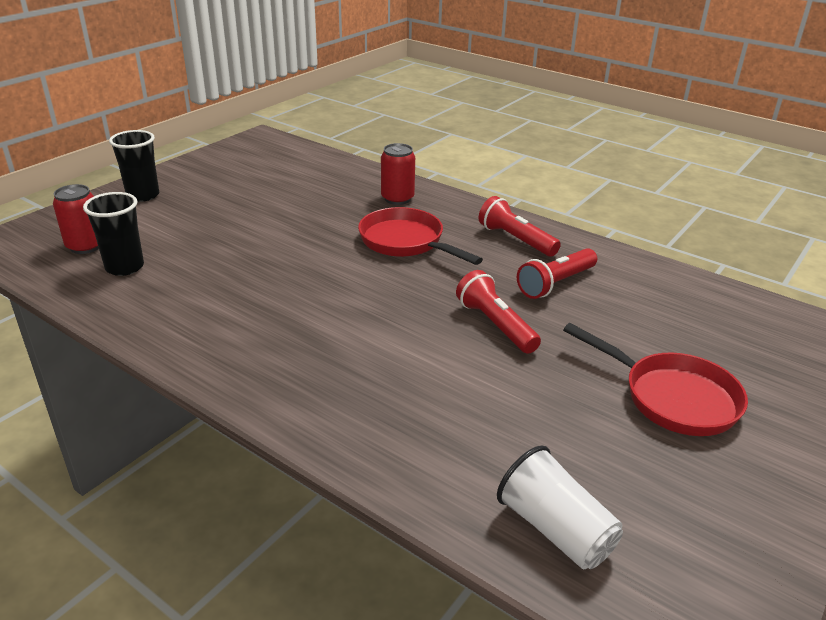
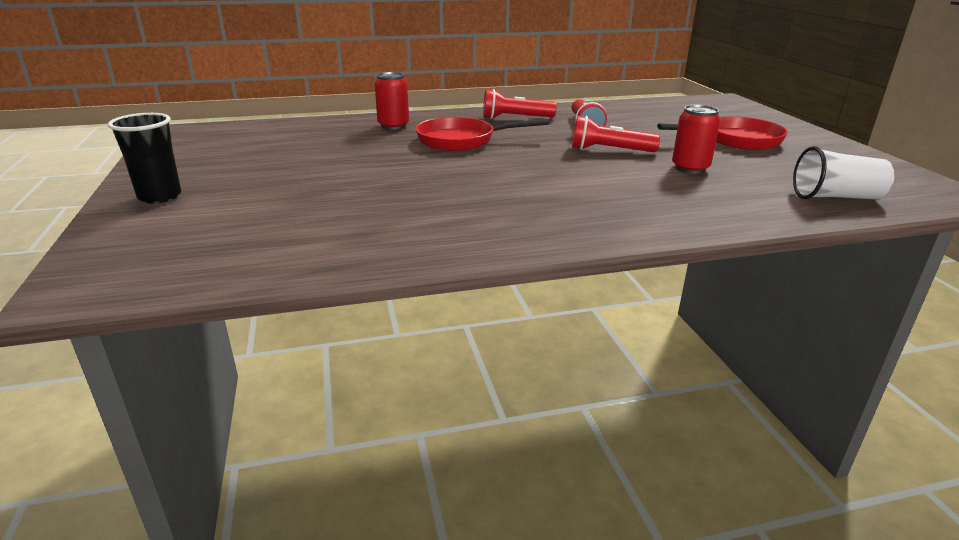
camera: 50 degrees left, 5 degrees down
(85, 246) = (203, 244): red can -> red can (690, 168)
(124, 267) = (291, 236): black cup -> none

